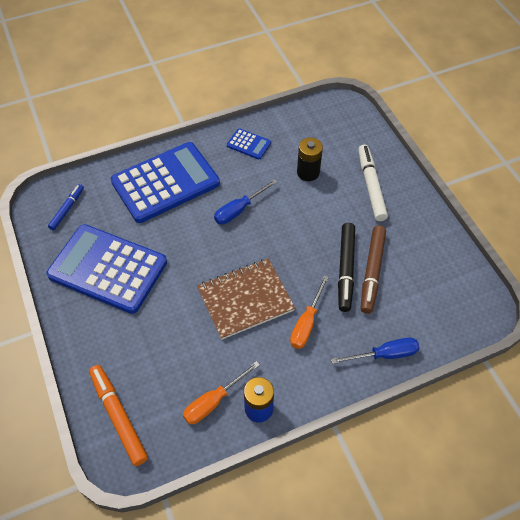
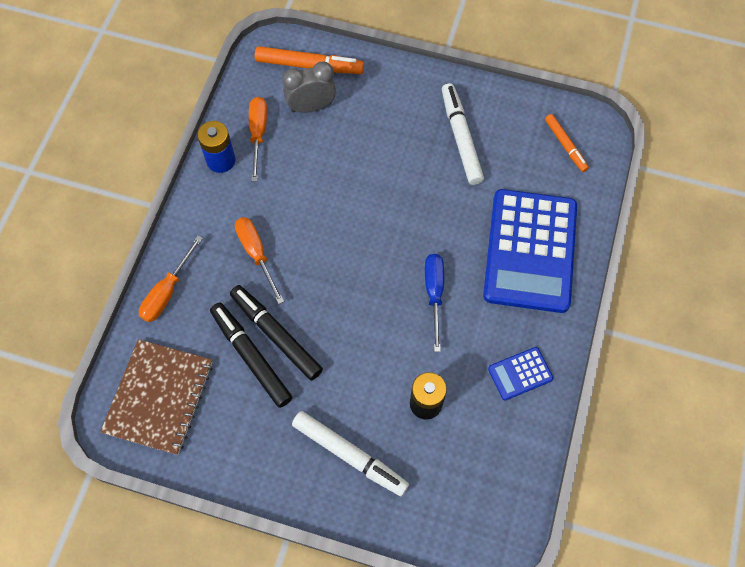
camera: 130 degrees right, 10 degrees up
(67, 209) = (565, 145): blue marker -> orange marker
(108, 269) = (461, 138): blue calculator -> white marker
(157, 383) = (311, 107): none -> grey clock
(245, 299) = (327, 223): brown notebook -> brown notebook (159, 397)
(372, 272) = (251, 357): brown marker -> black marker
(384, 354) = (167, 291): blue screwdriver -> orange screwdriver

